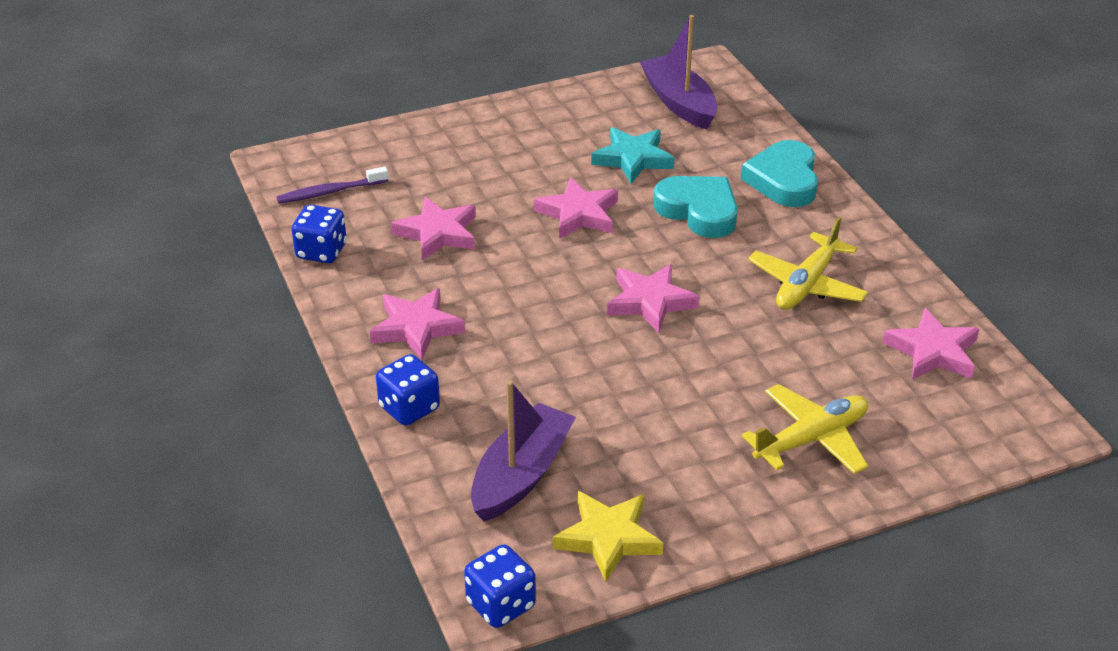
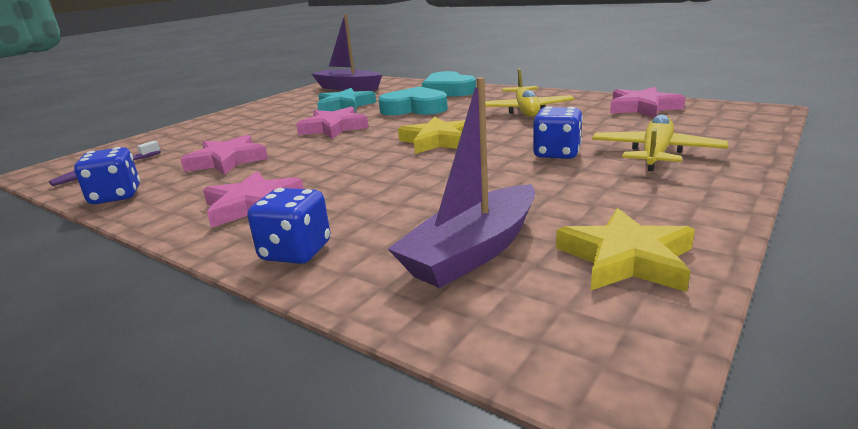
camera: 30 degrees left, 15 degrees down
(501, 605) = (622, 371): blue dice -> blue dice (557, 154)
(521, 475) = (473, 252): purple boat -> purple boat turned 135 degrees counterclockwise
(650, 302) = (437, 141): pink star -> yellow star

